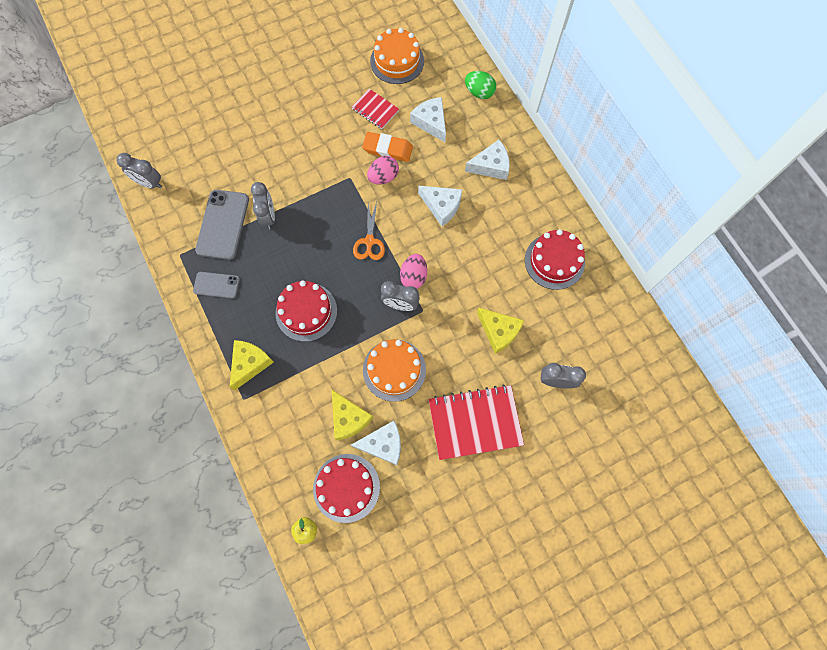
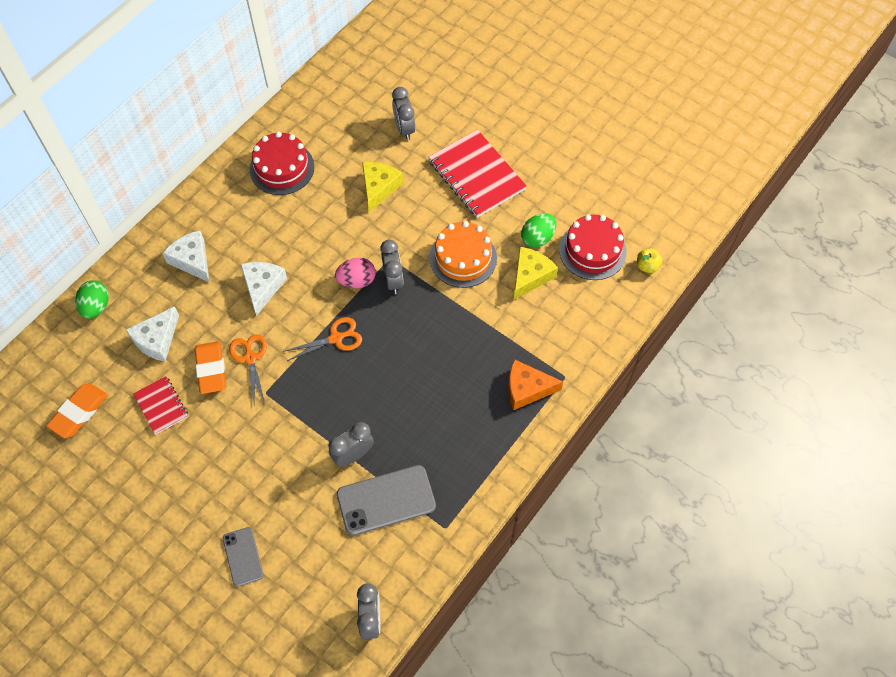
camera: 115 degrees left, 10 degrees down
(216, 285) = (461, 467): grey phone -> grey phone (243, 556)
(250, 363) = (527, 389): yellow cheese -> orange cheese
(306, 312) = (445, 362): red cake -> none
(375, 110) = (161, 406): red notebook -> red notebook turned 45 degrees counterclockwise
(383, 177) = (250, 358): pink egg -> orange scissors
(383, 444) = (537, 238): white cheese -> green egg
(397, 61) = (79, 412): orange cake -> orange eraser

